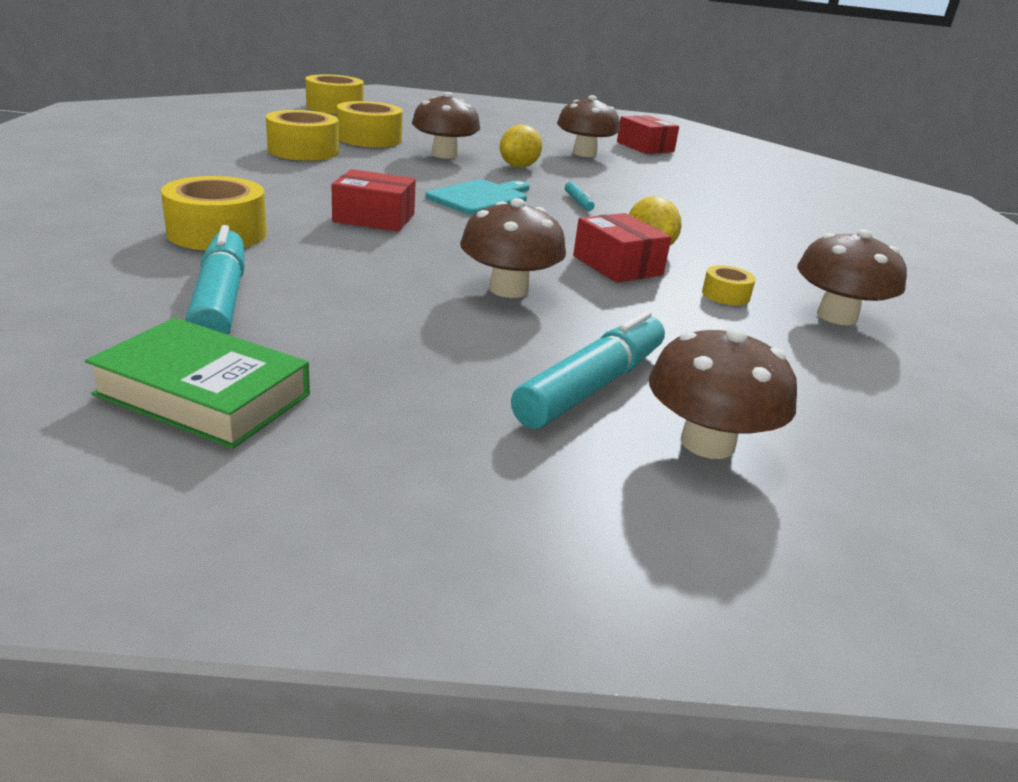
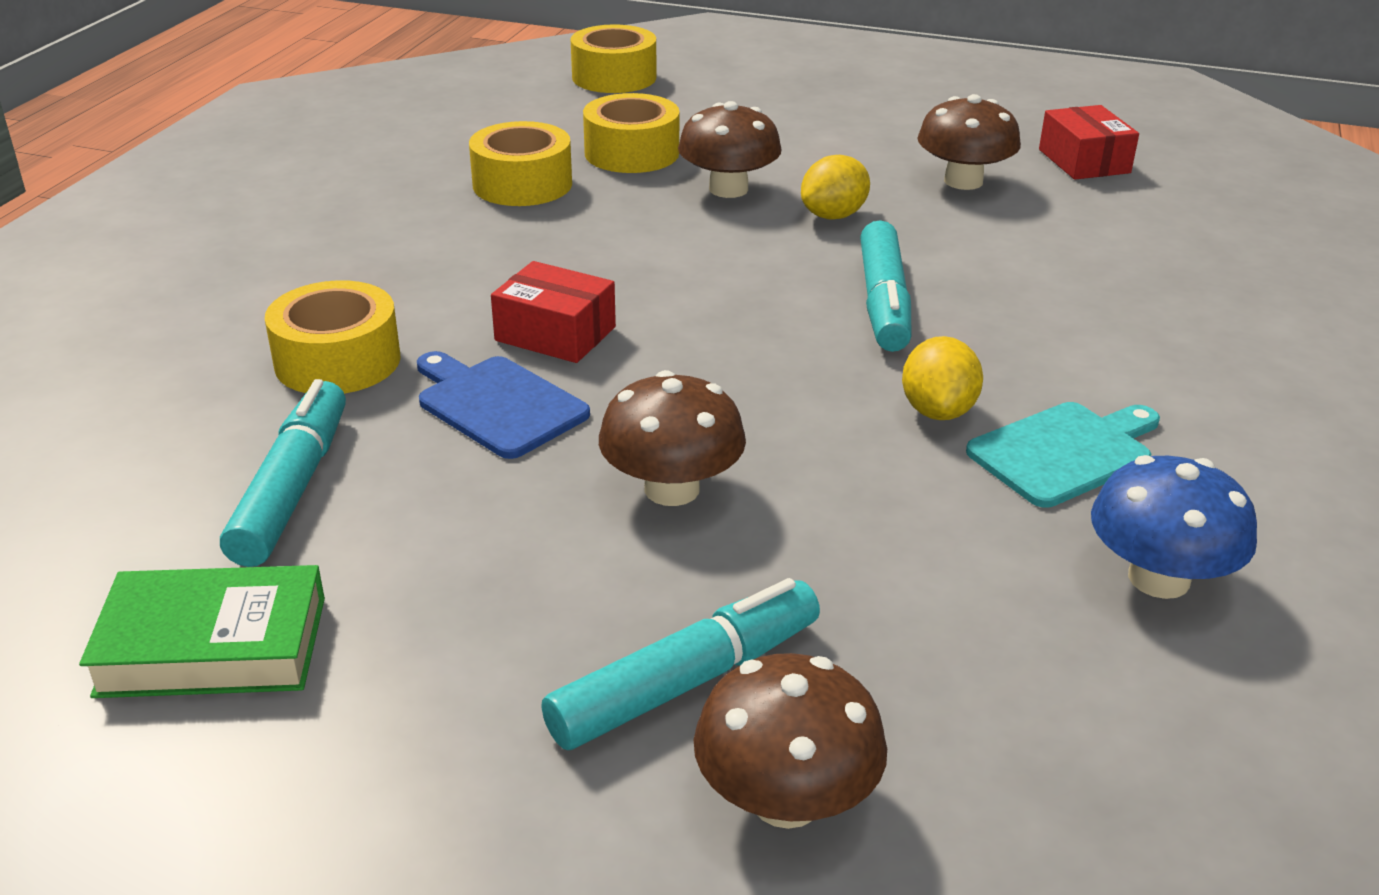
camera: 20 degrees right, 5 degrees up
(203, 395) = (212, 646): green book -> green book turned 45 degrees counterclockwise
(355, 252) = (497, 404): none -> blue cutting board
(480, 197) = (733, 290): turquoise cutting board -> turquoise cutting board (1064, 452)
(578, 202) = (884, 302): turquoise marker -> turquoise marker, size x2.18
(617, 265) = (863, 447): red box -> none
(725, 295) = (999, 520): yellow tape -> none
(836, 316) = (1158, 578): brown mushroom -> blue mushroom

